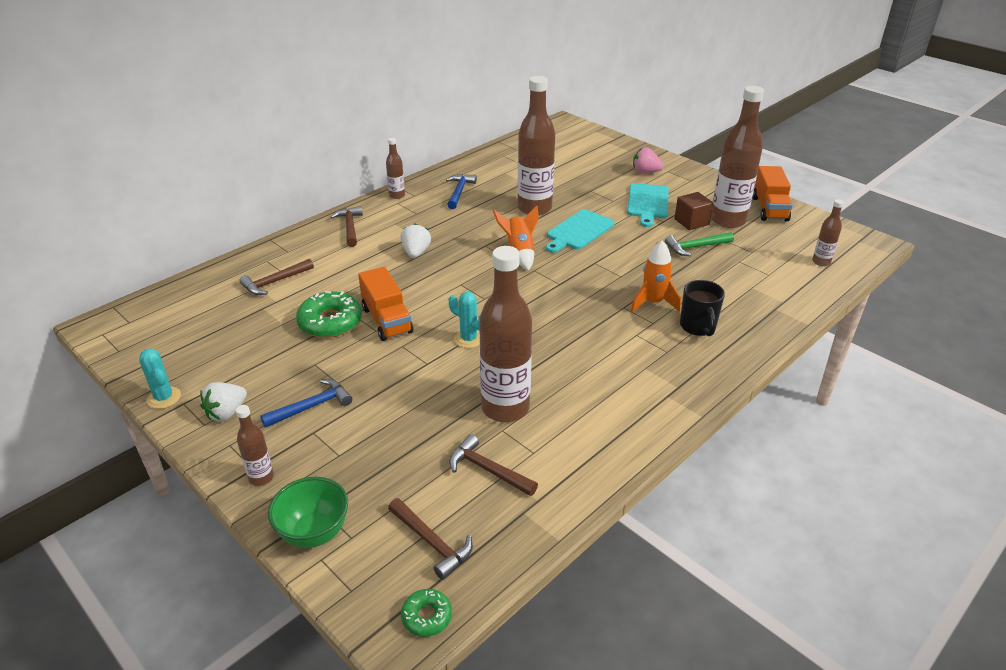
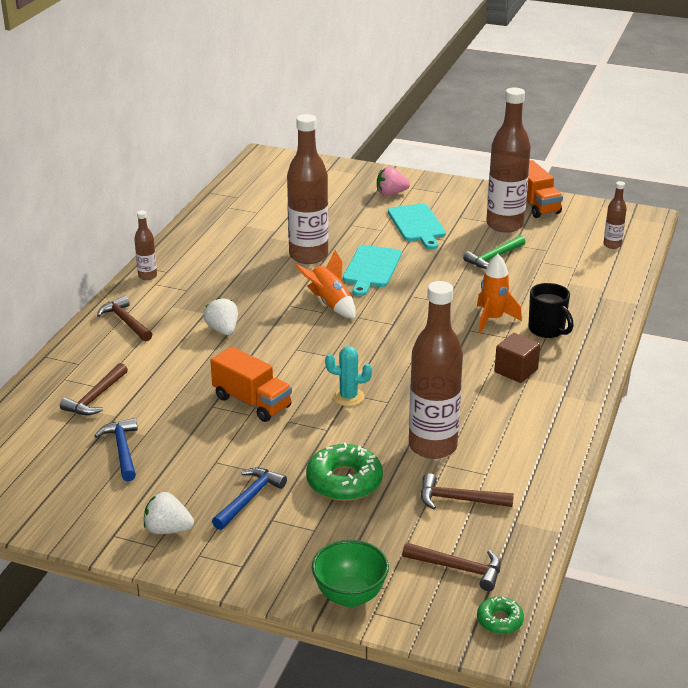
camera: 25 degrees left, 5 degrees down
(164, 398) = (87, 537): turquoise cactus -> none
(226, 413) = (168, 529): white strawberry -> white strawberry turned 90 degrees clockwise
(261, 477) = (258, 571): brown bottle -> none
(330, 322) = (194, 419): green donut -> green donut (344, 481)
(459, 192) = (213, 257): blue hammer -> blue hammer (122, 450)
(691, 222) = (472, 234): brown cube -> brown cube (516, 371)

